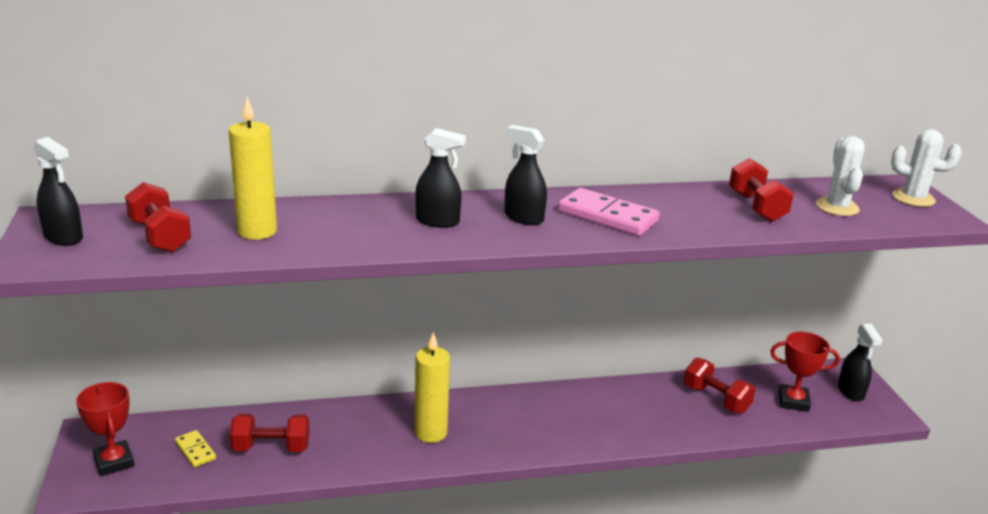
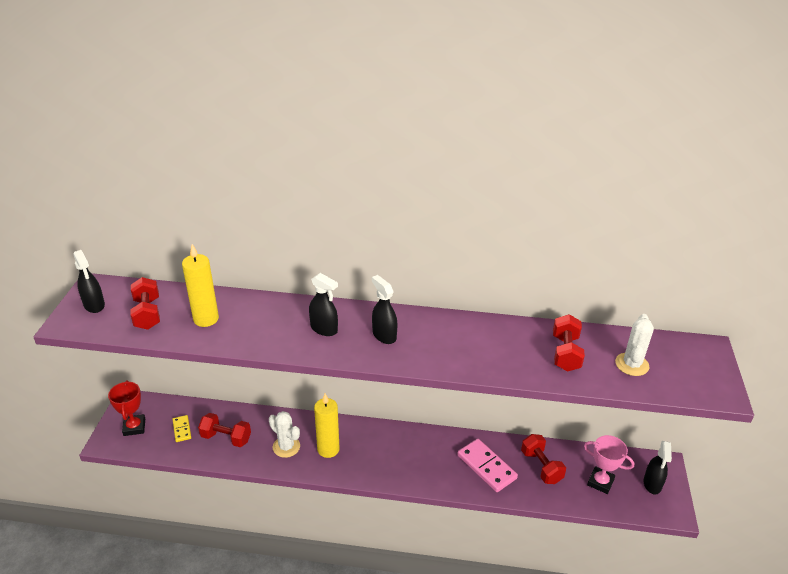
camera: 20 degrees right, 10 degrees up
(607, 216) = (445, 344): pink domino -> pink domino (486, 467)
(793, 401) = (600, 482): red trophy -> pink trophy
(913, 198) = (705, 365): white cactus -> white cactus (286, 447)

